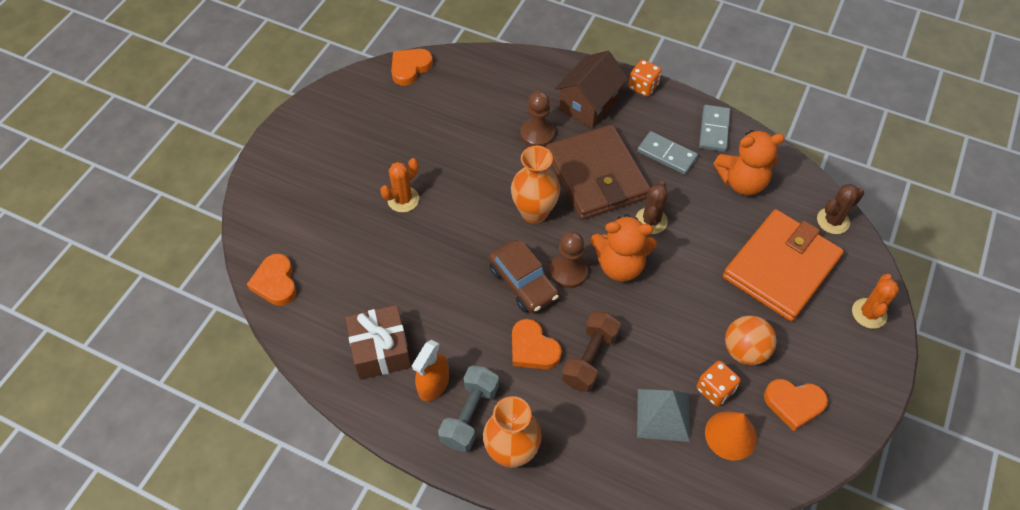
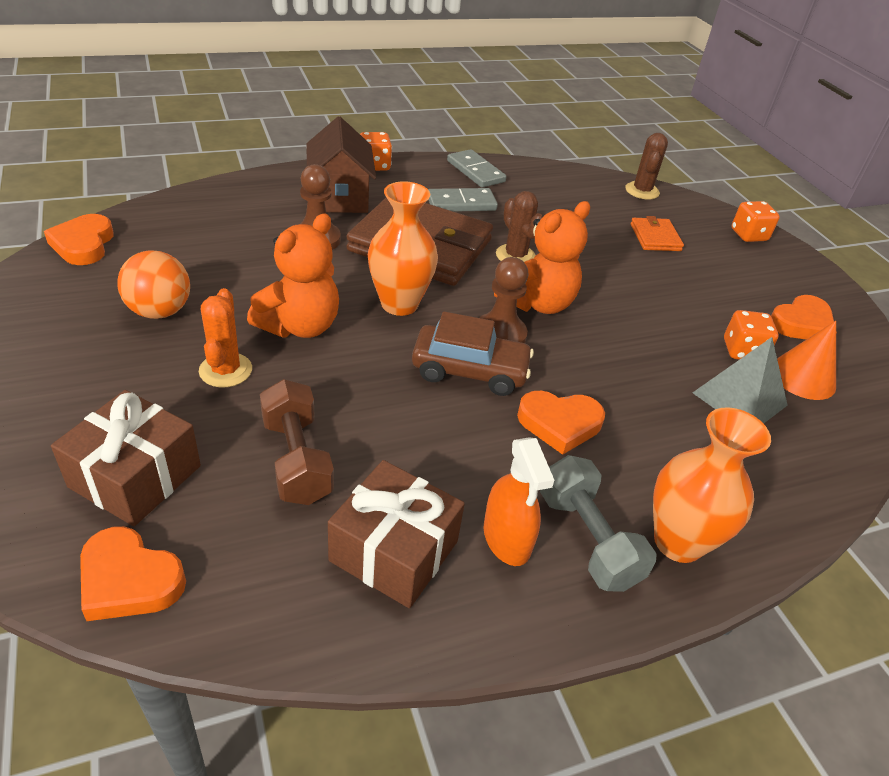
camera: 50 degrees left, 15 degrees down
(317, 234) = (135, 476): none -> brown gift
(589, 358) = (620, 396): brown dumbbell -> brown dumbbell (297, 459)
(742, 182) = (546, 196): orange teddy bear -> orange teddy bear (300, 326)
(744, 351) = (718, 308): orange ball -> orange ball (160, 311)
(780, 267) = (655, 237): orange wallet -> orange wallet, size x0.44
(869, 313) = (748, 235): orange cactus -> orange dice

